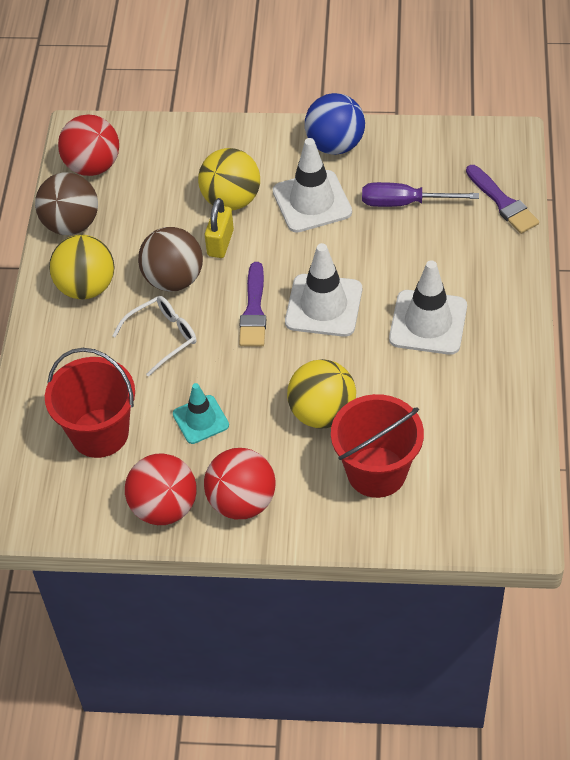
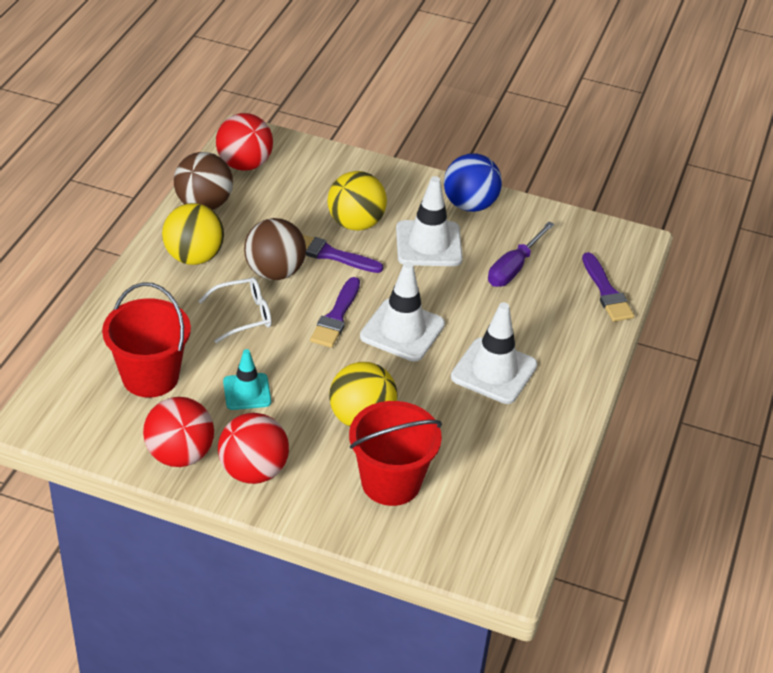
camera: 10 degrees right, 10 degrees down
(220, 243) = (330, 254): yellow padlock -> purple brush
(404, 203) = (514, 268): purple screwdriver -> purple screwdriver turned 75 degrees counterclockwise

